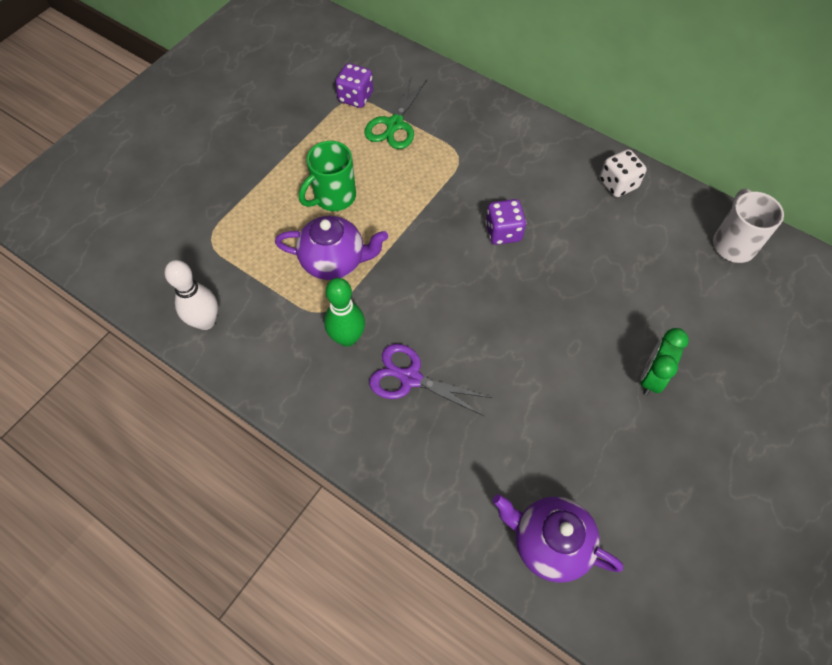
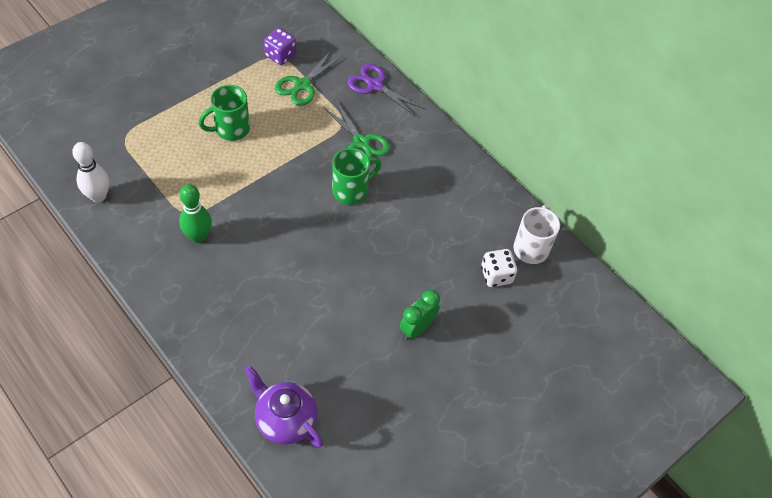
camera: 10 degrees right, 5 degrees down
(334, 261) = (211, 178): purple teapot -> none
(410, 378) = (233, 278): purple scissors -> purple scissors (375, 85)
(490, 173) = (361, 142): none -> green scissors
(503, 232) = (351, 190): purple dice -> green mug
(618, 184) = (460, 178): white dice -> white dice (496, 275)

